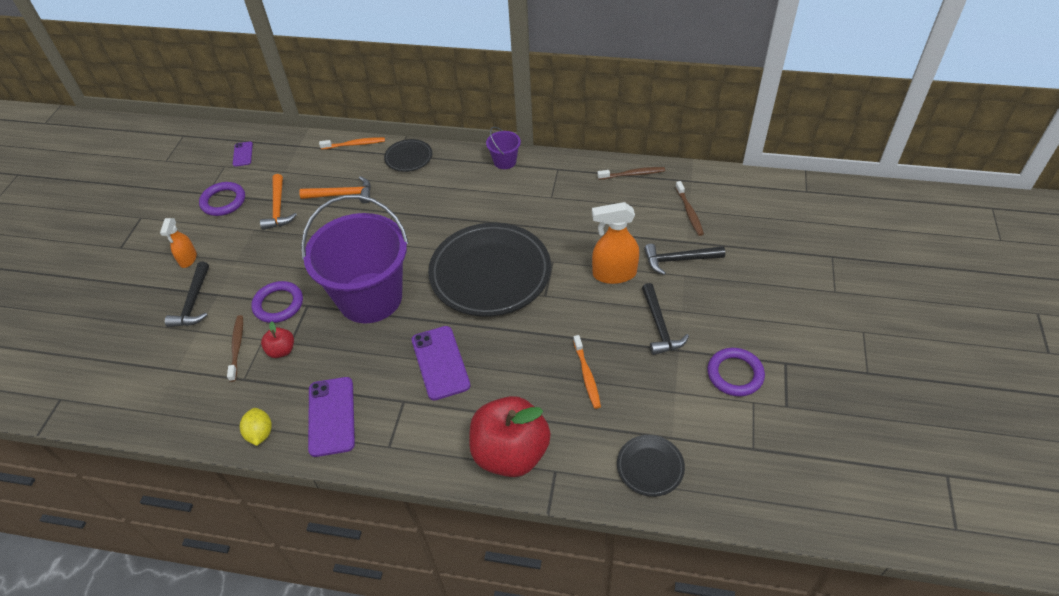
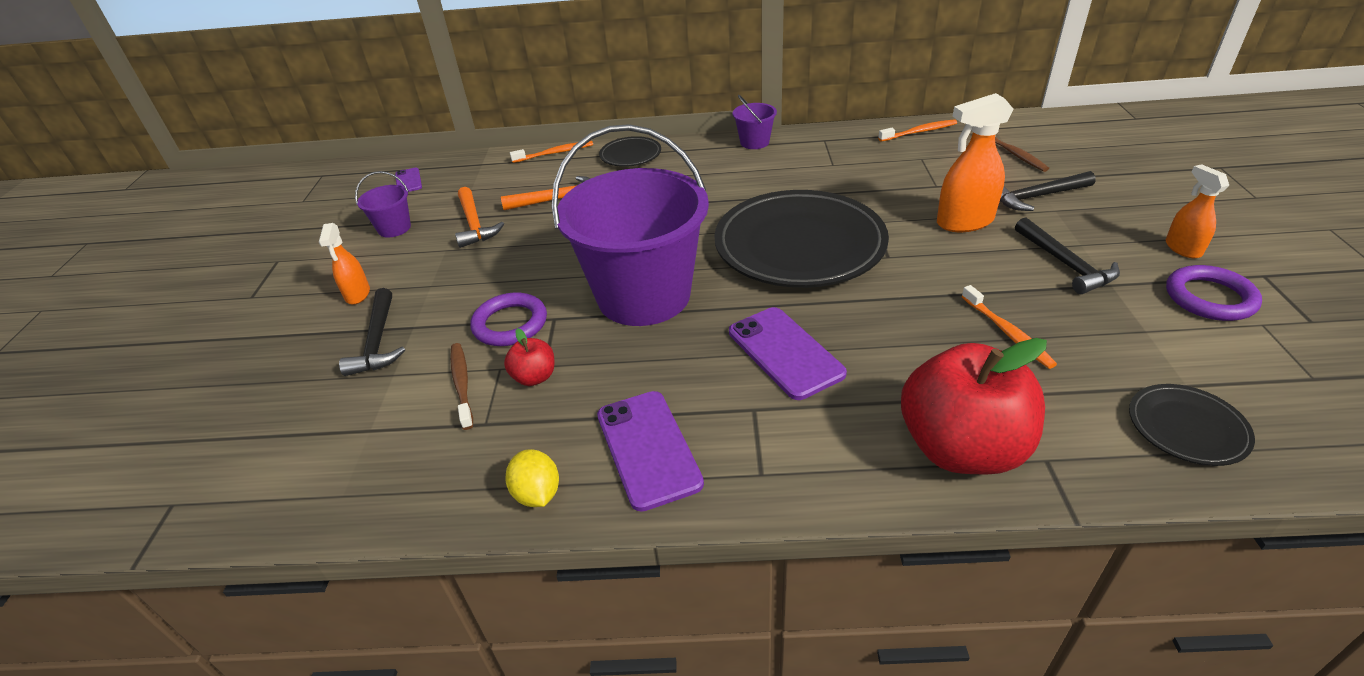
camera: 10 degrees left, 10 degrees down
(223, 201) = (394, 228): purple ring -> purple bucket
(633, 174) = (919, 132): brown toothbrush -> orange toothbrush
(748, 328) = (1182, 248): none -> orange spray bottle

